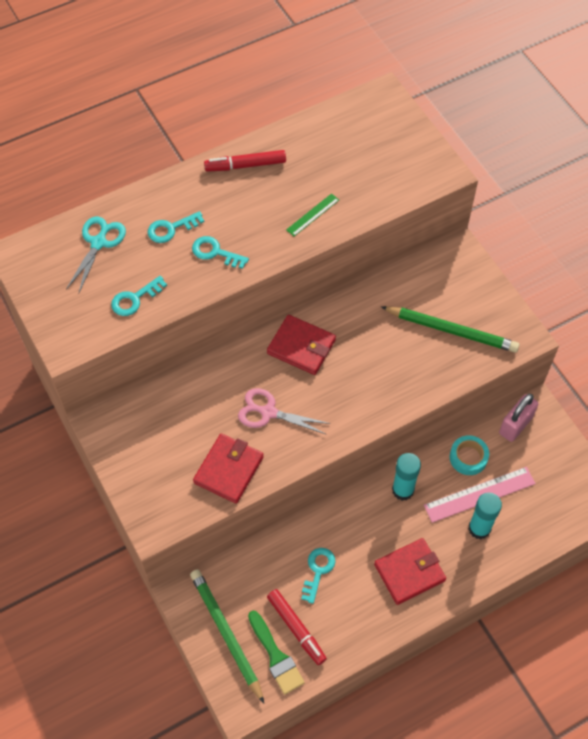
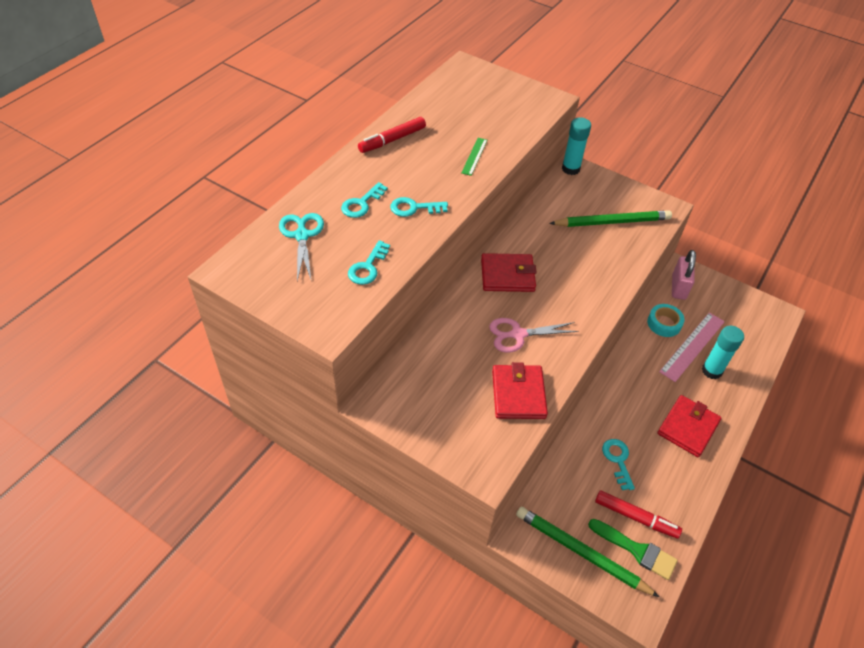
camera: 30 degrees left, 10 degrees down
(403, 490) = (635, 367): turquoise glue stick -> turquoise glue stick (570, 169)

